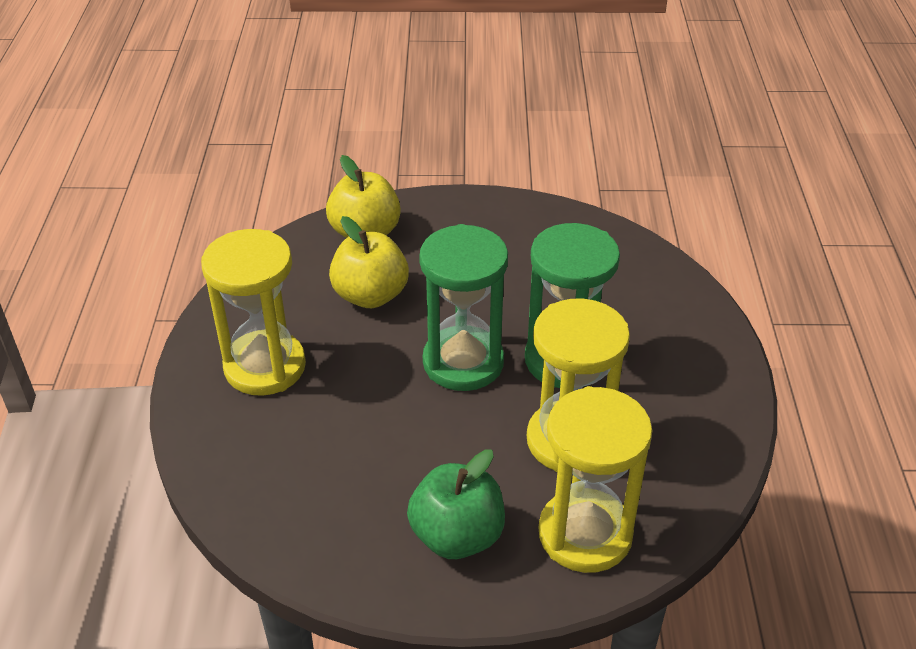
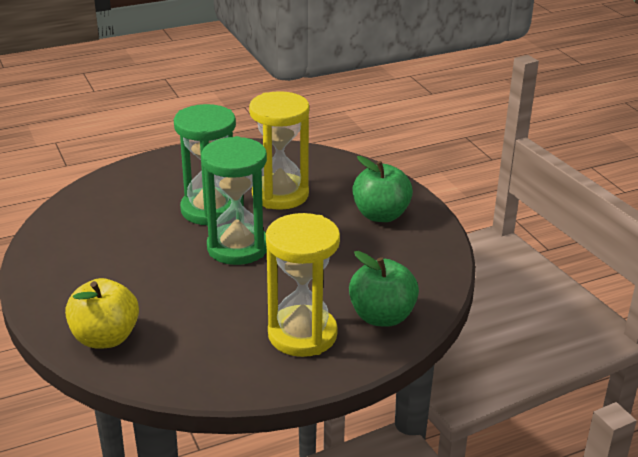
camera: 115 degrees left, 10 degrees down
(242, 444) = (382, 316): none -> green apple
(370, 295) = (189, 309): yellow apple -> none
(585, 534) = (345, 178): yellow hourglass -> none

